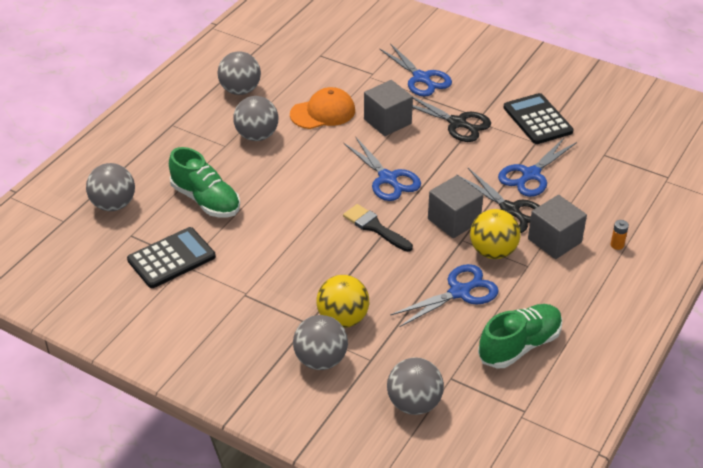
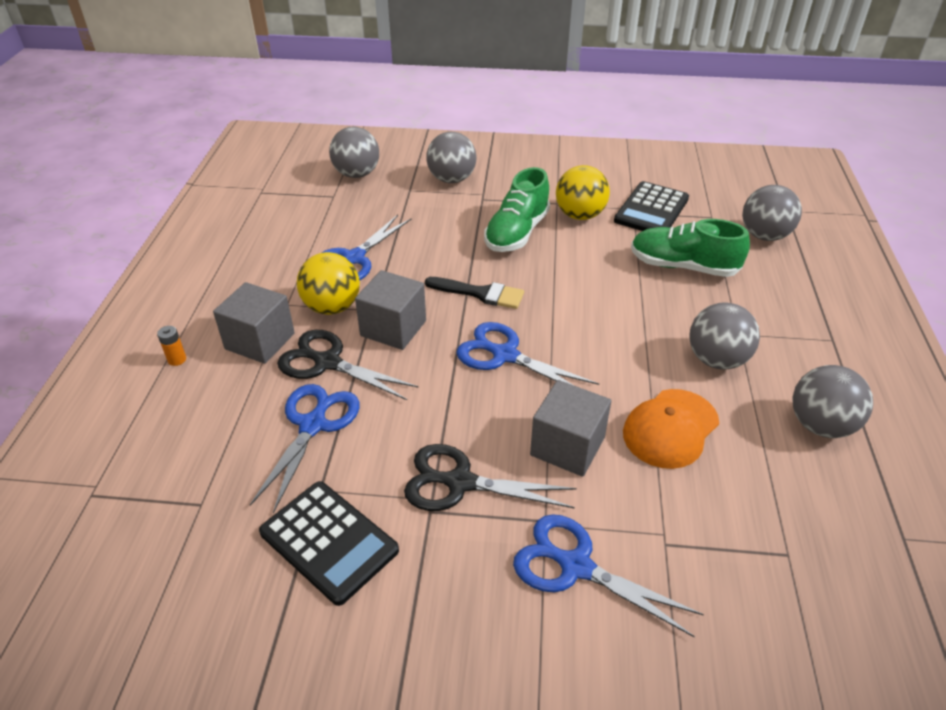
camera: 155 degrees right, 0 degrees up
(343, 319) = (454, 209): yellow ball -> yellow ball (580, 215)
(519, 346) = (277, 232): green shoe -> green shoe (517, 233)

